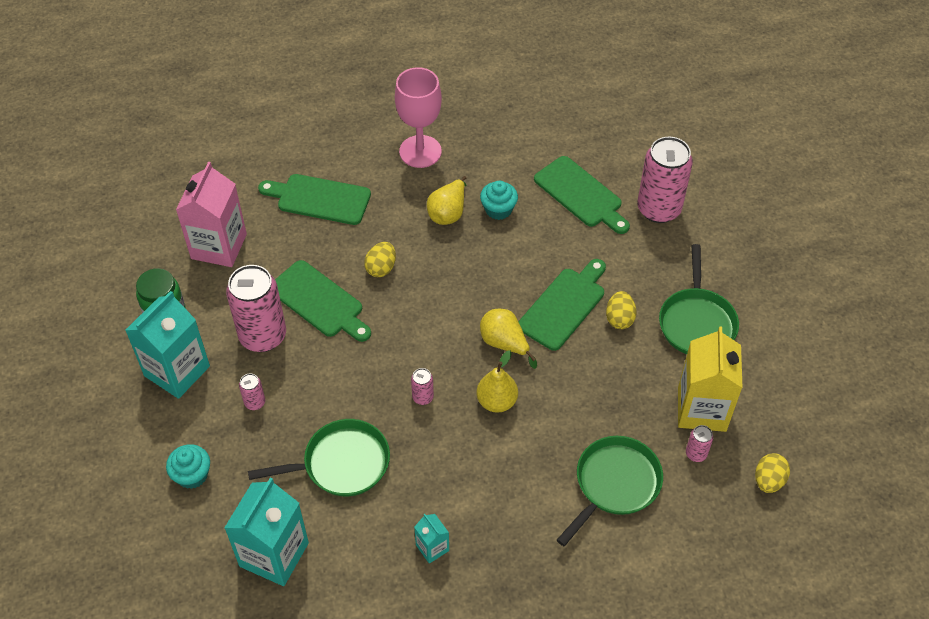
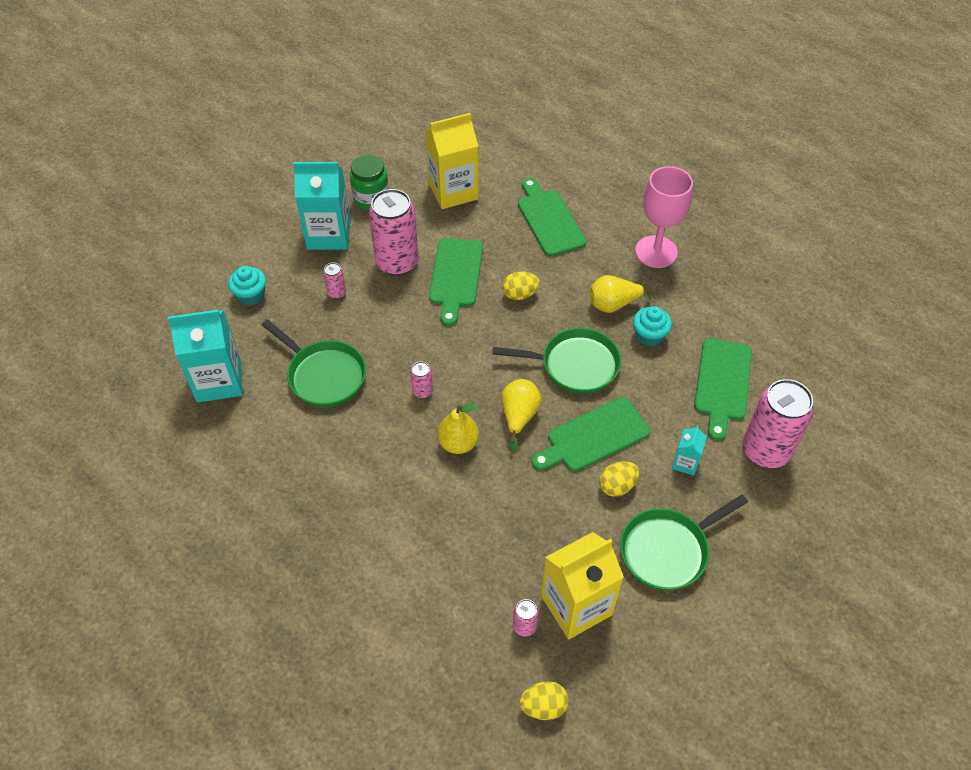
camera: 55 degrees right, 0 degrees up
(219, 246) = (453, 191): pink carton -> yellow carton
(432, 548) = (291, 477): turquoise carton -> turquoise carton (685, 463)
(564, 306) = (594, 437): green cutting board -> green cutting board turned 150 degrees clockwise
(614, 484) = (444, 576): green pan -> green pan (575, 365)

